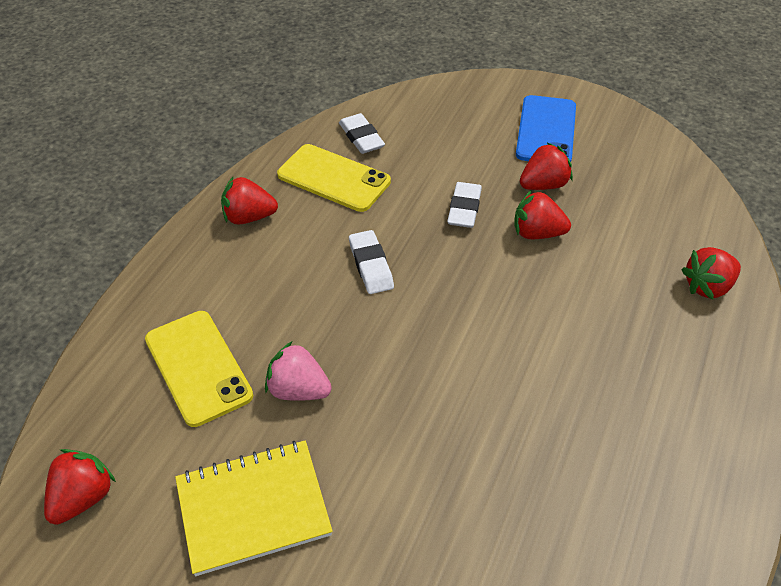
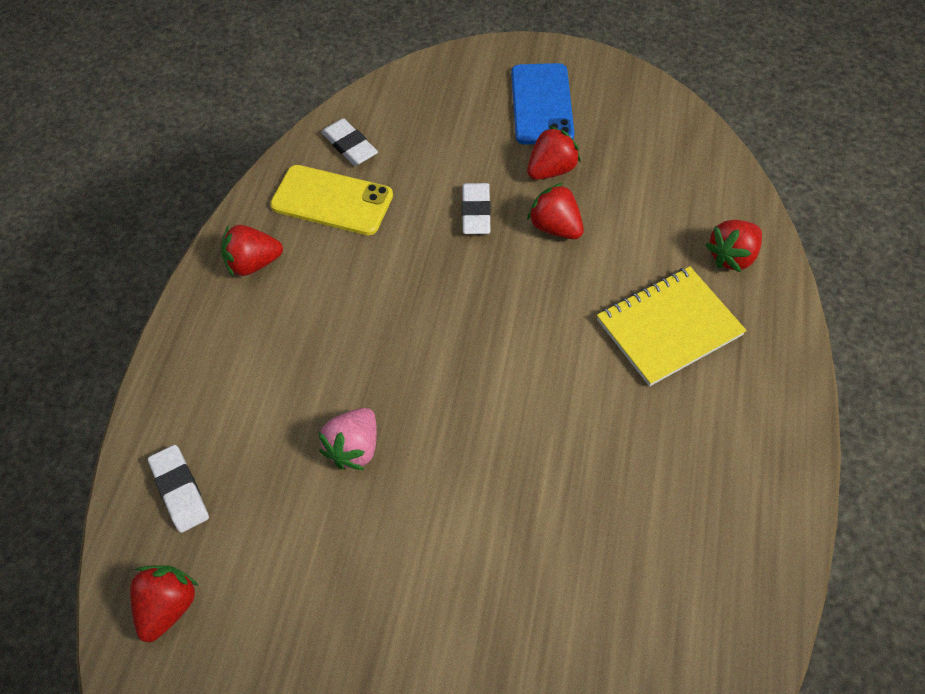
camera: 10 degrees left, 10 degrees up
(198, 367) = (246, 444): yellow phone -> none
(253, 508) = (341, 580): yellow notebook -> yellow notebook (668, 327)
(298, 390) = (354, 448): pink strawberry -> pink strawberry turned 75 degrees counterclockwise
(370, 265) = (394, 295): white eraser -> white eraser (180, 490)
(537, 233) = (555, 227): red strawberry -> red strawberry turned 45 degrees clockwise

